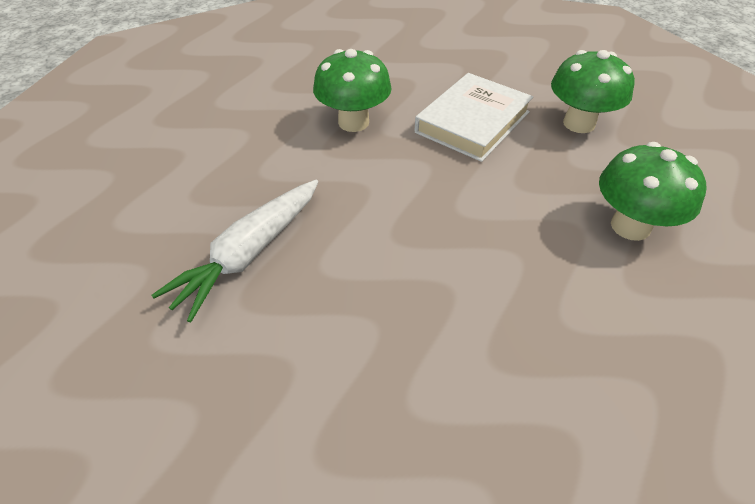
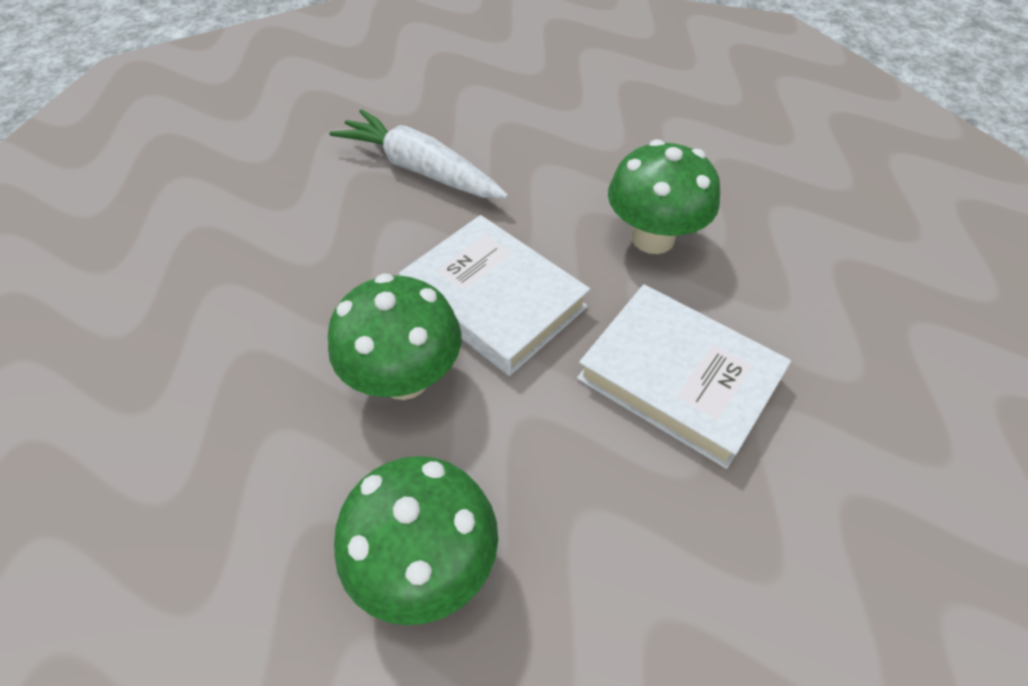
camera: 90 degrees right, 5 degrees up
(416, 200) = (494, 299): none -> white book
(579, 123) = (705, 552): green mushroom -> green mushroom (405, 378)

